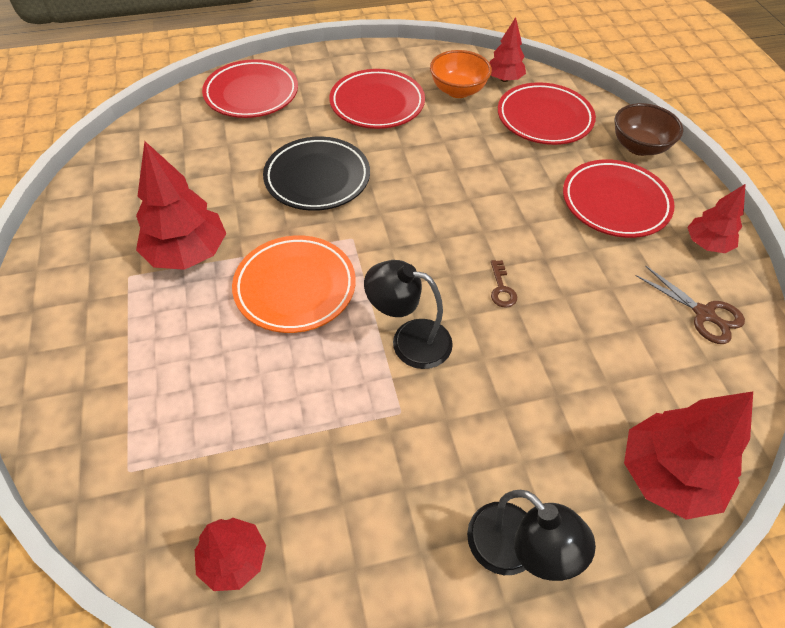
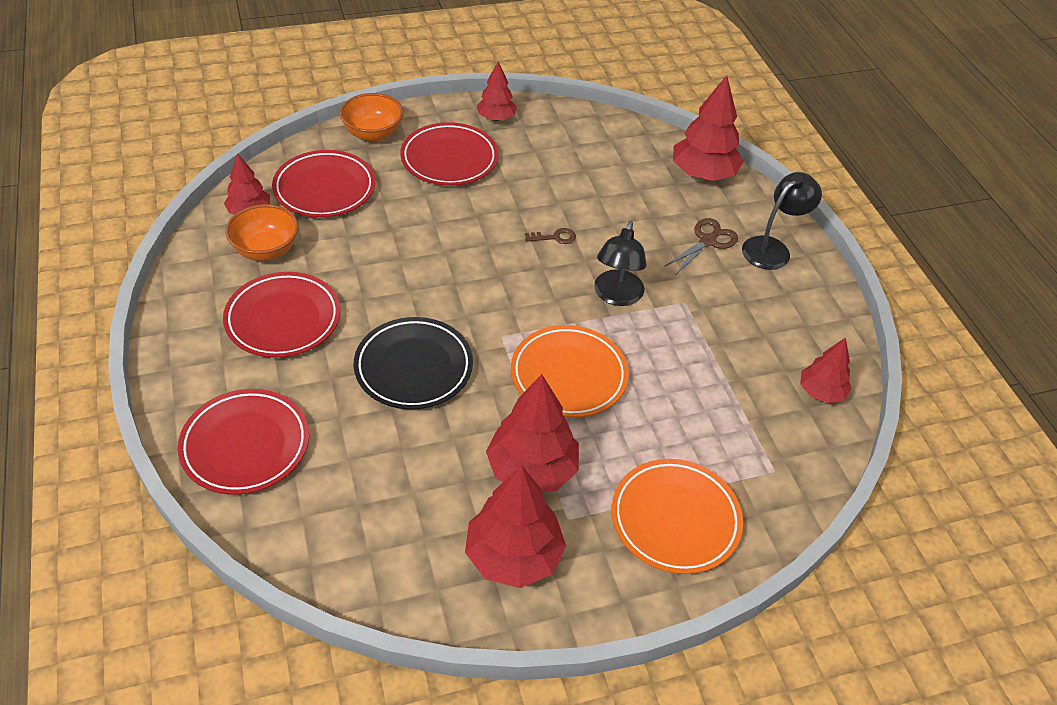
camera: 95 degrees left, 5 degrees down
(98, 360) = (675, 519): none -> orange plate
(104, 238) = (513, 556): none -> red tree
(639, 147) = (373, 133): brown bowl -> orange bowl
(704, 314) = (568, 133): brown scissors -> brown scissors (707, 241)

